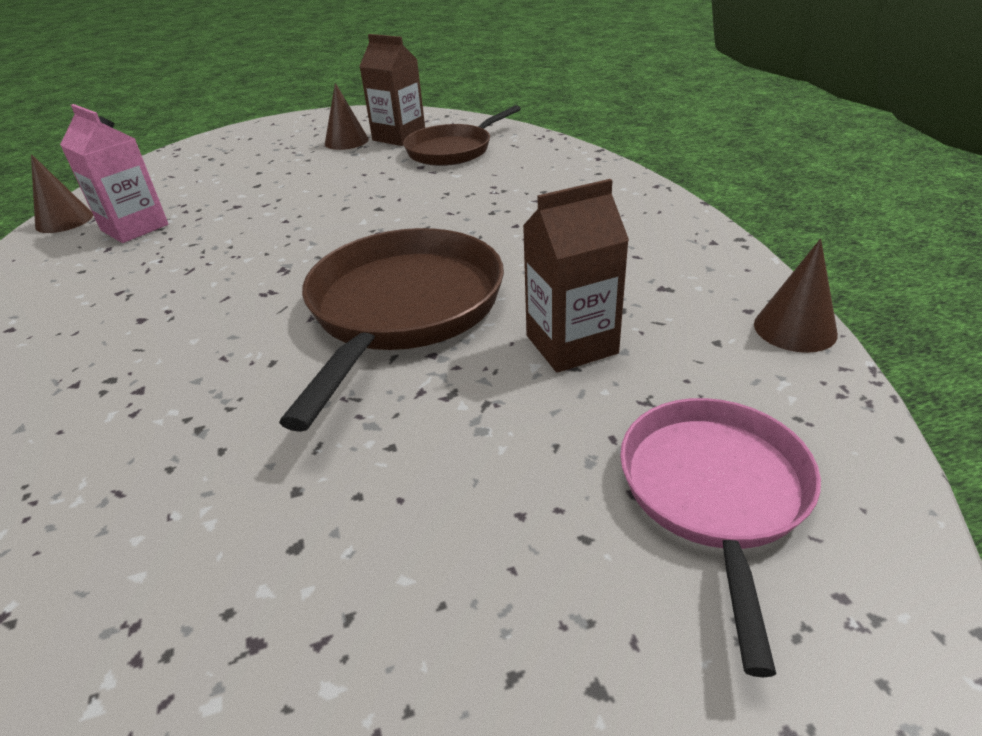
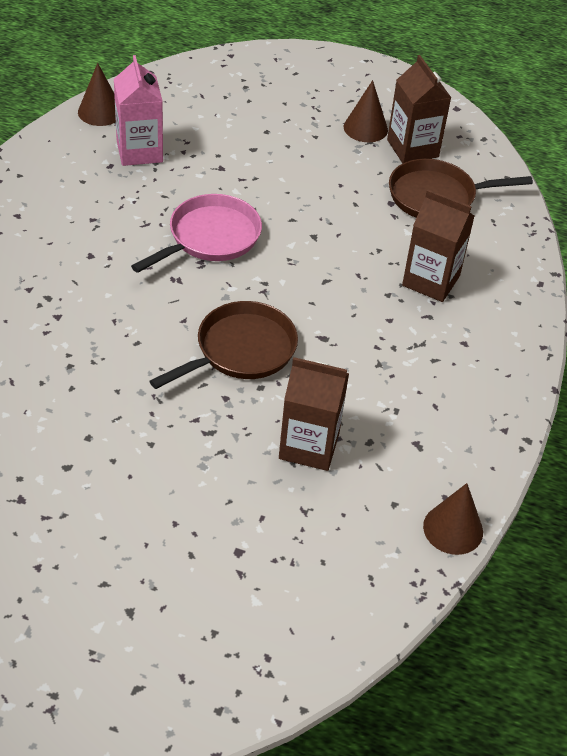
camera: 30 degrees right, 10 degrees up
(402, 310) = (241, 350): brown pan -> brown pan, size x0.66
(515, 190) = (431, 281): none -> brown carton
(714, 492) = (274, 579): pink pan -> pink pan (210, 238)

